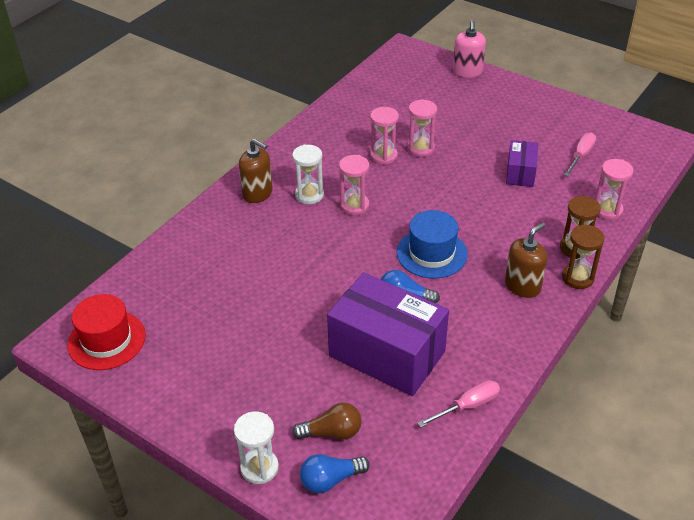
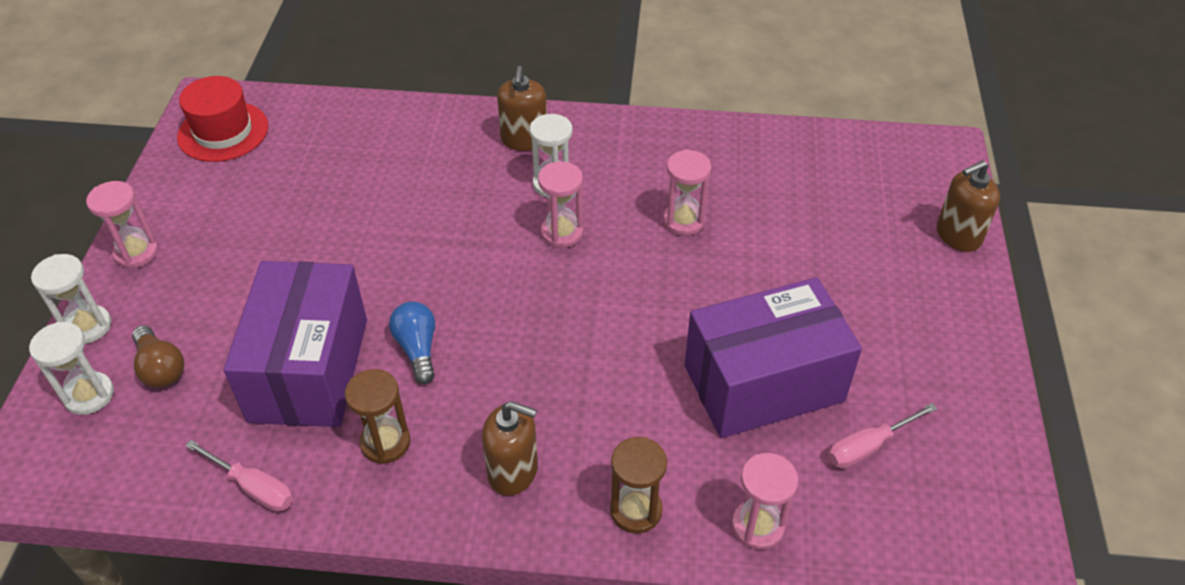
camera: 60 degrees right, 5 degrees up
(330, 480) = (89, 395): blue light bulb -> white hourglass
(420, 148) = (730, 252): pink hourglass -> pink hourglass (136, 252)
(432, 253) = (519, 345): blue hat -> none
(467, 72) = (958, 235): pink soap dispenser -> brown soap dispenser
(520, 173) = (763, 383): purple box -> purple box, size x2.04
(577, 278) = (570, 535): brown hourglass -> brown hourglass (385, 442)
(580, 156) = (868, 447): pink screwdriver -> pink screwdriver turned 150 degrees clockwise

